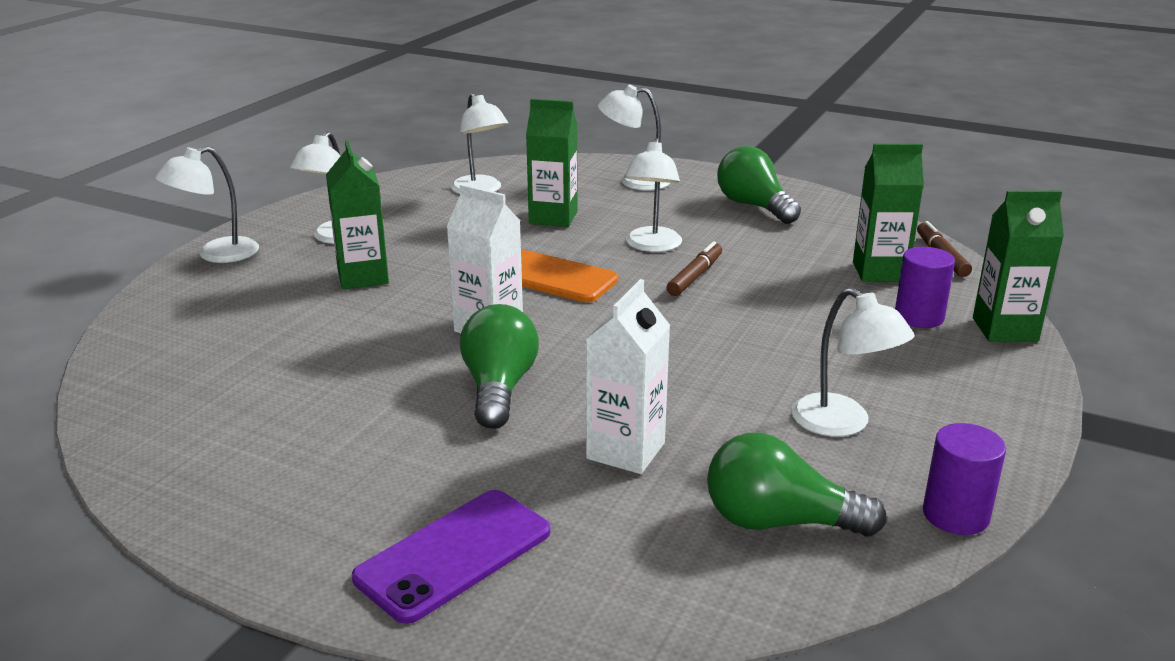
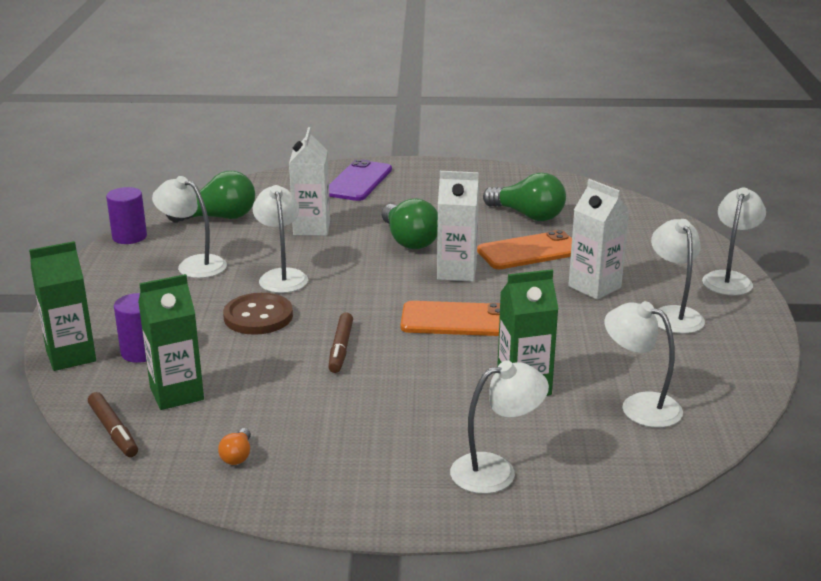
camera: 155 degrees right, 0 degrees up
(363, 277) = (594, 287): green carton -> white carton
(365, 333) = (529, 251): none -> orange phone
(652, 246) = (401, 373): white lamp -> white lamp (282, 276)
(754, 206) = (331, 460): green light bulb -> green light bulb (528, 215)
(771, 327) = (258, 316): none -> brown button
(829, 221) = (237, 456): none -> orange light bulb

